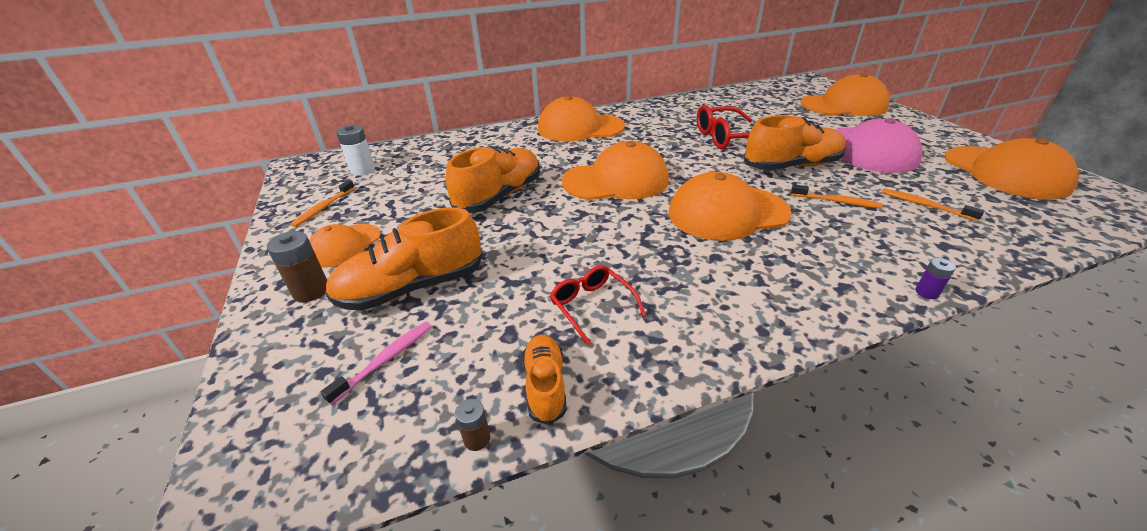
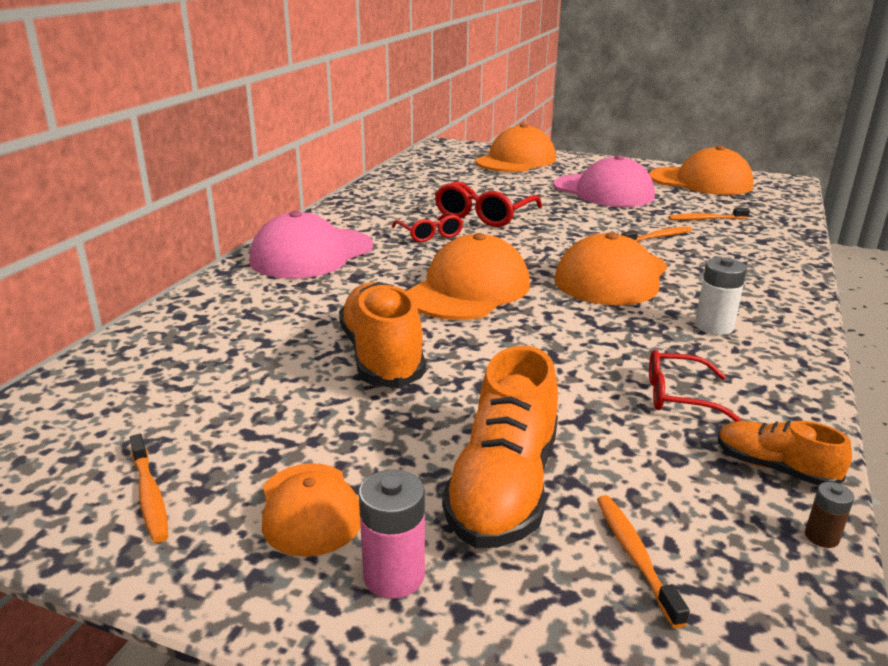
camera: 50 degrees left, 10 degrees down
(311, 291) = (394, 576): brown battery -> pink battery
(362, 170) = (91, 422): white battery -> white battery (714, 326)
(385, 360) = (635, 556): pink toothbrush -> orange toothbrush
(580, 128) = (312, 254): orange cap -> pink cap
(665, 139) = (430, 234): none -> red glasses
(791, 166) = (579, 222): orange shoe -> none
(926, 292) = (808, 273): purple battery -> none

